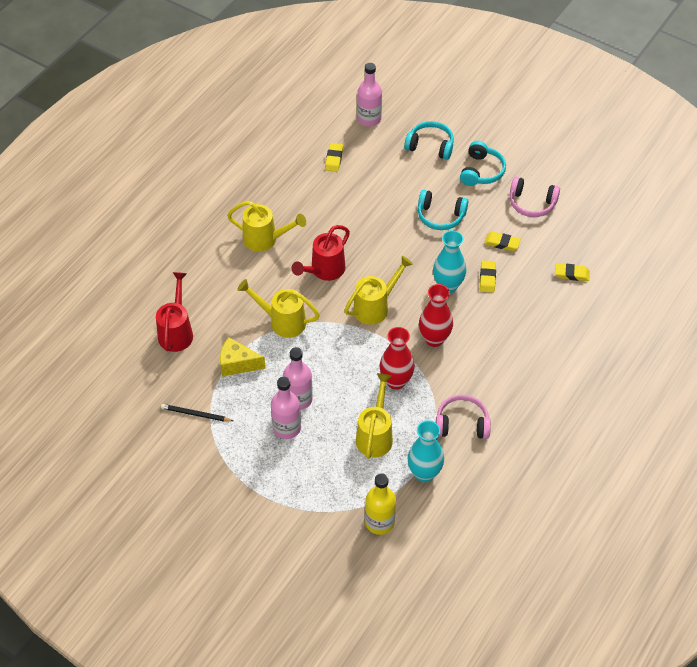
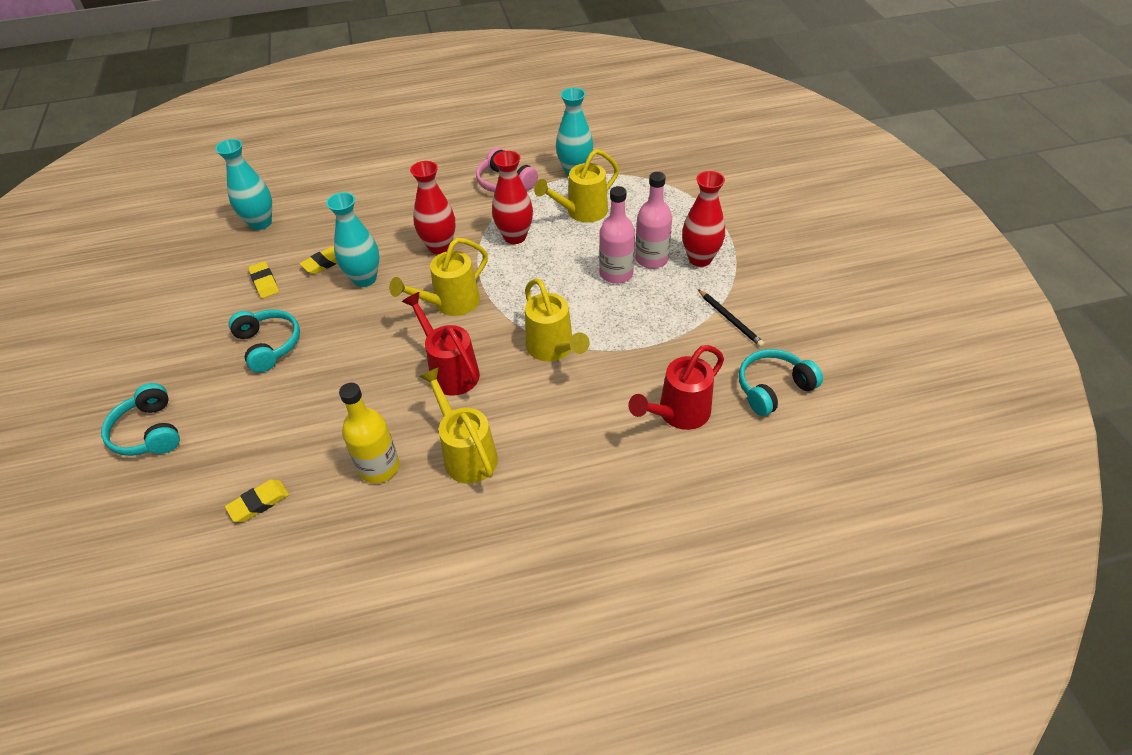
camera: 135 degrees left, 5 degrees down
(237, 364) = (642, 338): yellow cheese -> none
(254, 451) = (700, 259): none -> red vase
(324, 270) = (450, 371): red watering can -> red watering can turned 120 degrees counterclockwise
(369, 119) = (140, 530): pink bottle -> none
(375, 307) = (450, 303): yellow watering can -> yellow watering can turned 45 degrees counterclockwise
(379, 522) = (645, 164): yellow bottle -> yellow bottle (379, 467)
(481, 171) = (160, 362): turquoise headphones -> turquoise headphones (773, 388)
(531, 203) = (181, 298): pink headphones -> none
(571, 274) = (261, 223): yellow eraser -> turquoise vase

